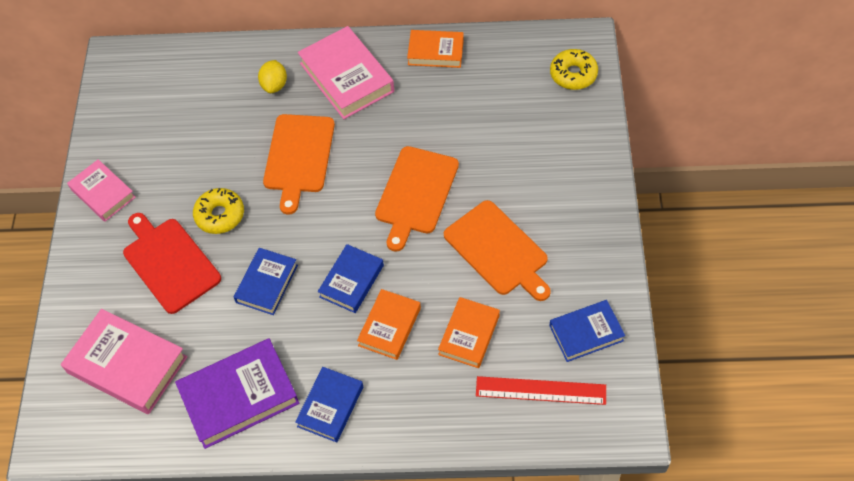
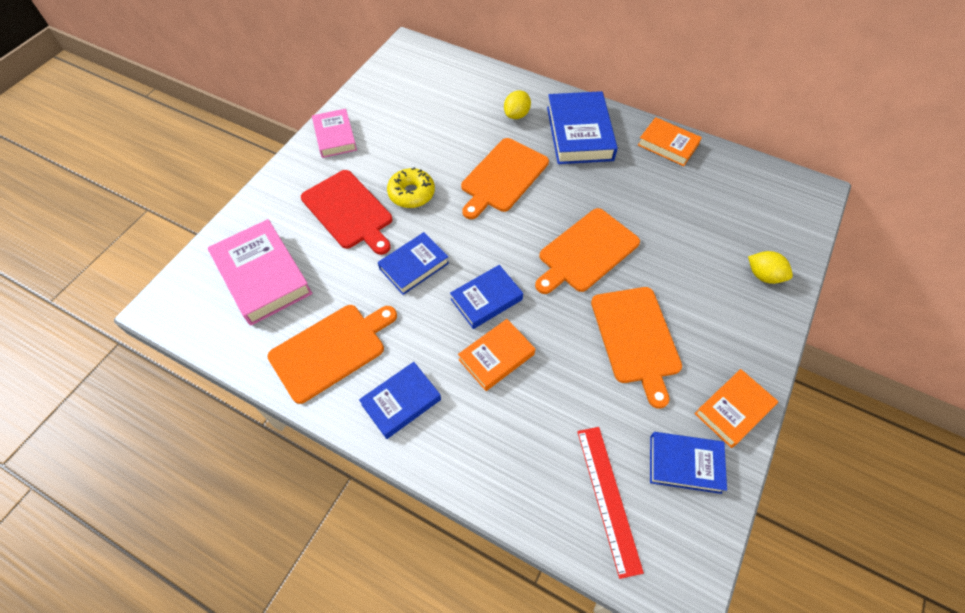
camera: 25 degrees right, 0 degrees up
(169, 262) = (349, 211): red cutting board -> red cutting board turned 150 degrees clockwise
(239, 396) = (331, 350): purple book -> orange cutting board
(347, 77) = (579, 133): pink book -> blue book
(469, 335) = (566, 403): orange book -> orange book (733, 410)
(540, 390) = (608, 498): red ruler -> red ruler turned 45 degrees clockwise
(573, 74) = (789, 215): yellow donut -> none
(576, 142) = (763, 275): none -> yellow lemon

